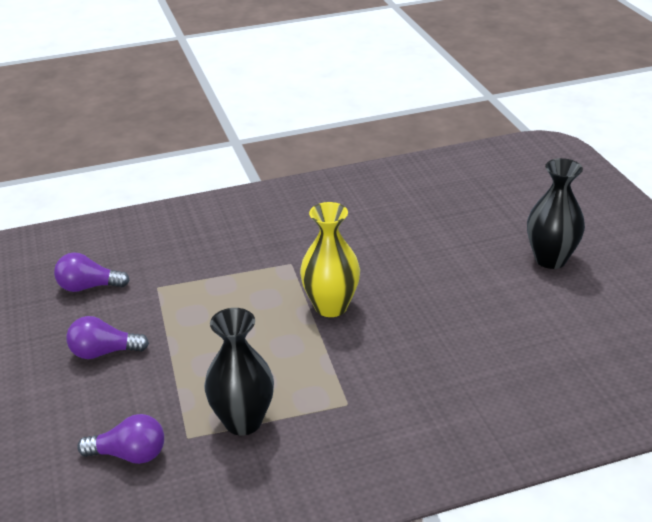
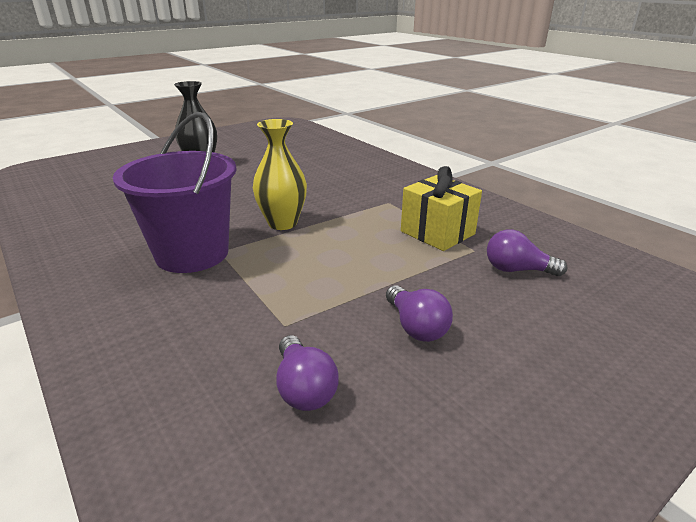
camera: 110 degrees left, 5 degrees down
(130, 455) = (517, 270): purple light bulb -> purple light bulb turned 60 degrees counterclockwise
(243, 421) = (437, 233): black vase -> yellow gift
(295, 248) = (192, 254): none -> purple bucket

